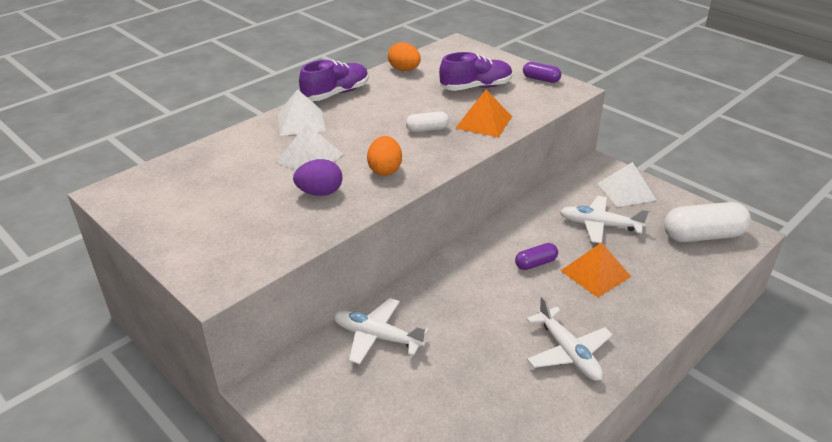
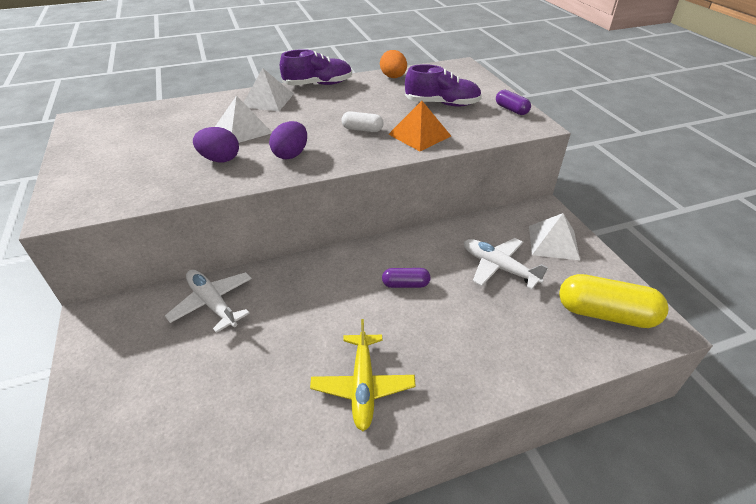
camera: 25 degrees right, 5 degrees up
(385, 170) = (291, 154): orange egg -> purple egg
(568, 352) = (363, 386): white plane -> yellow plane
(595, 273) = (456, 314): orange pyramid -> none
(703, 236) = (605, 314): white capsule -> yellow capsule

